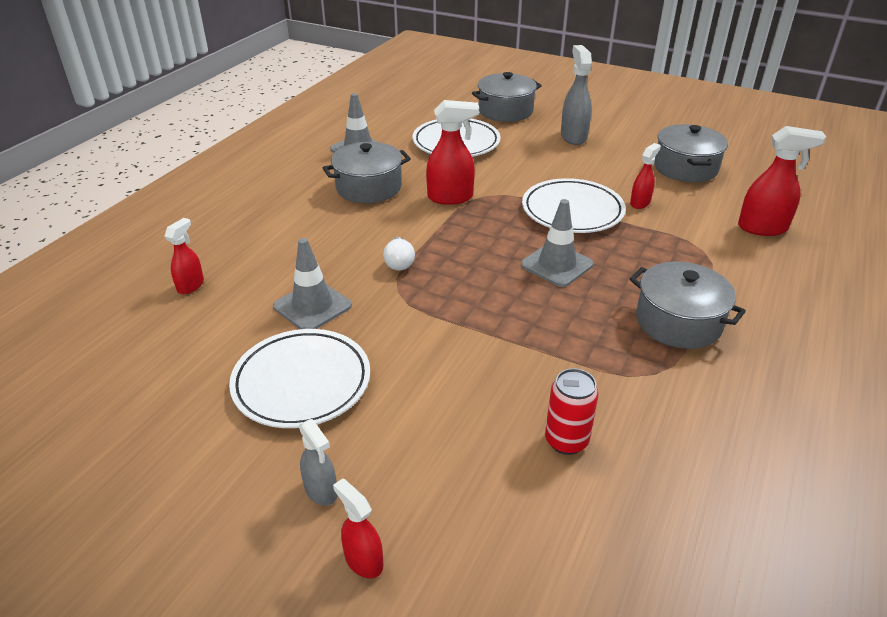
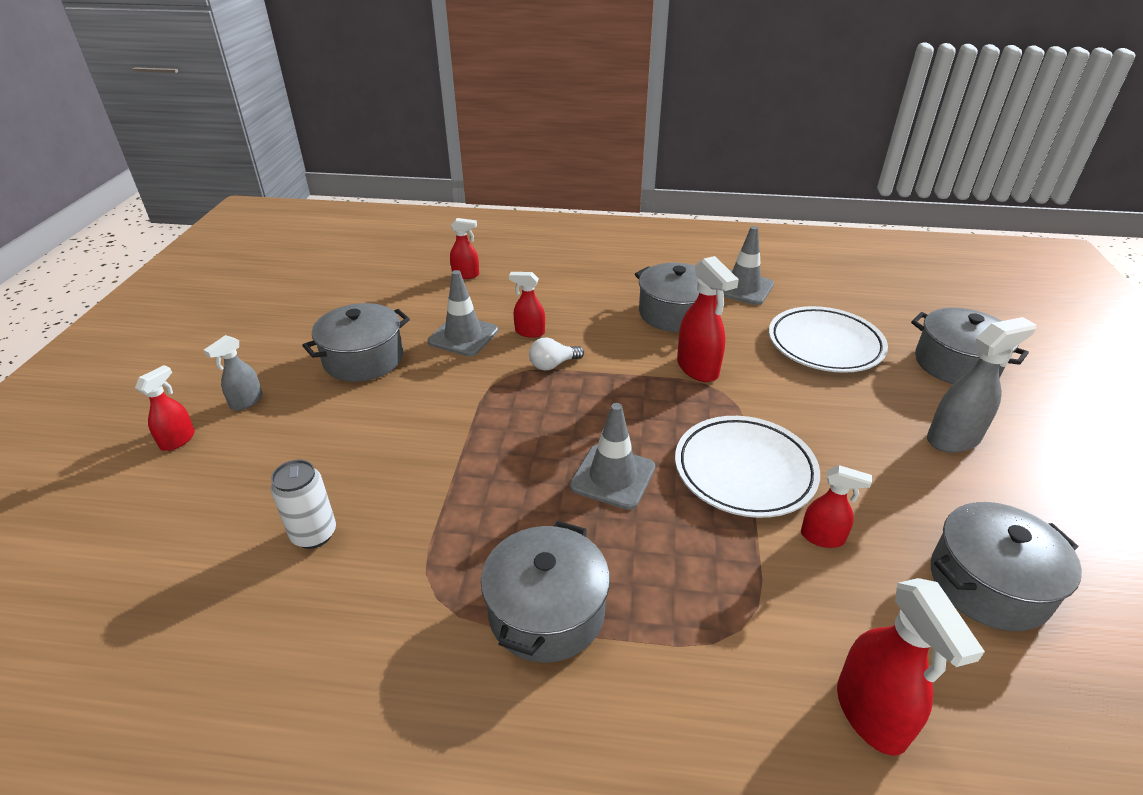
camera: 70 degrees right, 0 degrees up
(302, 383) = (363, 359): white plate -> grey pot
(337, 265) = (529, 332): none -> red spray bottle
(566, 441) = (314, 534): red can -> white can

